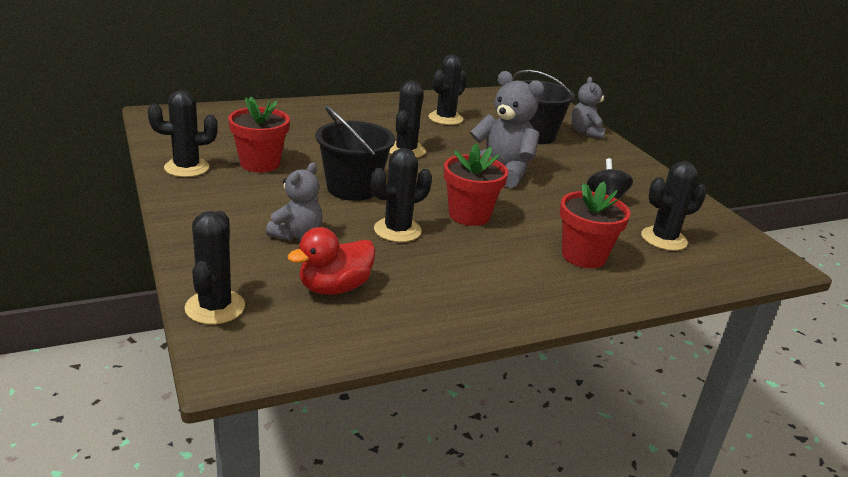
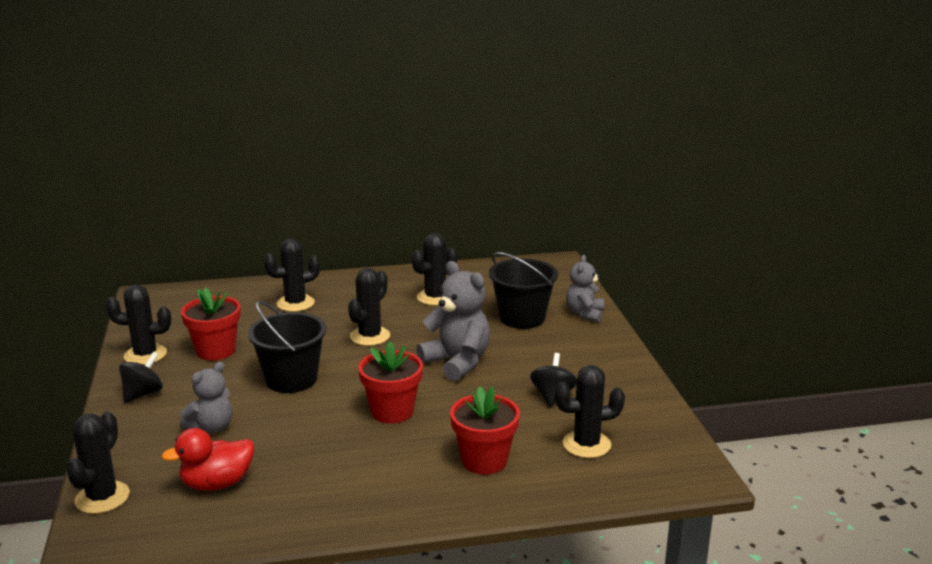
camera: 15 degrees right, 5 degrees down
(204, 204) = (143, 394): none -> black spinning top
(397, 230) = (310, 426): black cactus -> black cactus (295, 303)

